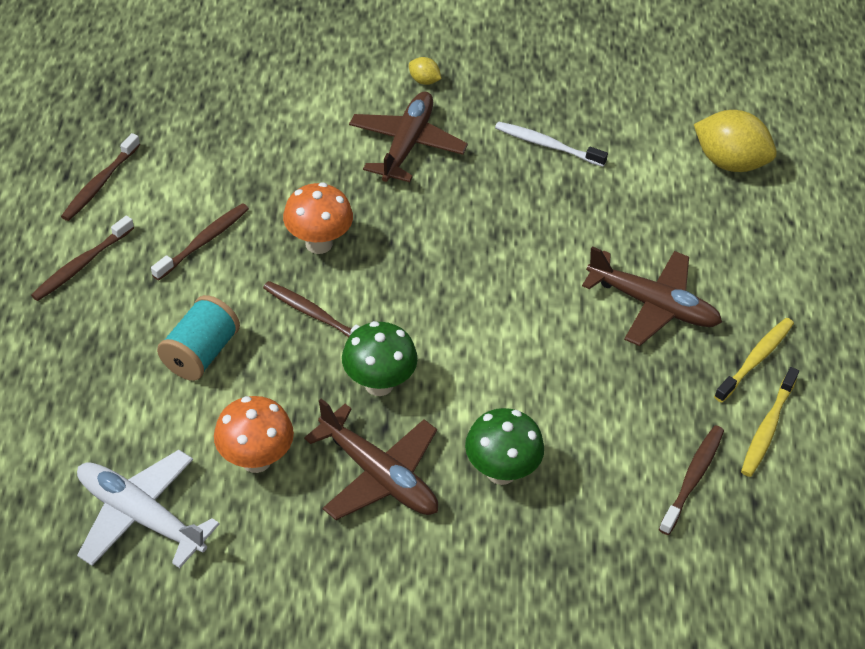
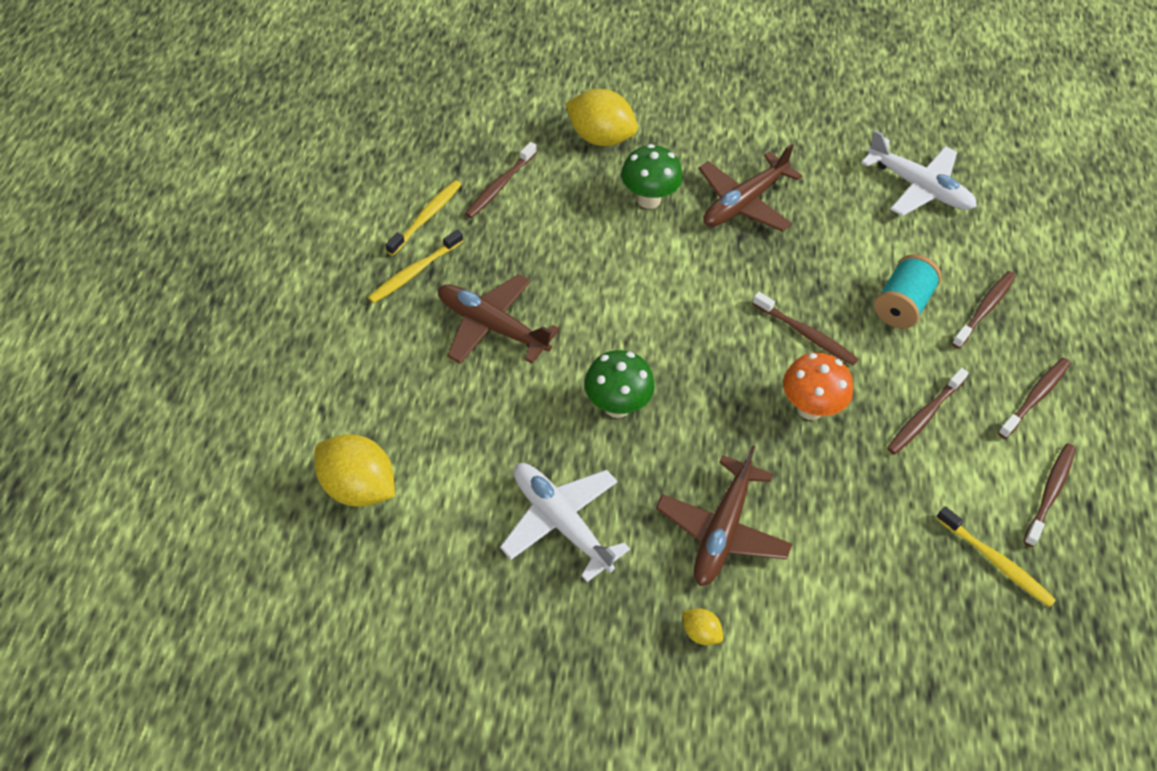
camera: 175 degrees left, 5 degrees up
(105, 354) = (984, 309): none -> brown toothbrush
(169, 133) = (995, 561): none -> yellow toothbrush
(256, 459) = (840, 219): orange mushroom -> none
(379, 384) = (746, 270): green mushroom -> green mushroom (617, 406)
(379, 475) = (743, 203): brown plane -> brown plane turned 90 degrees counterclockwise
(547, 145) = (561, 522): white toothbrush -> white plane
(577, 566) = (600, 137): none -> yellow lemon

